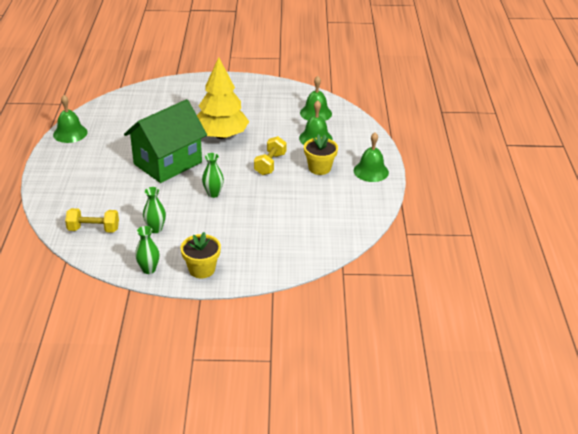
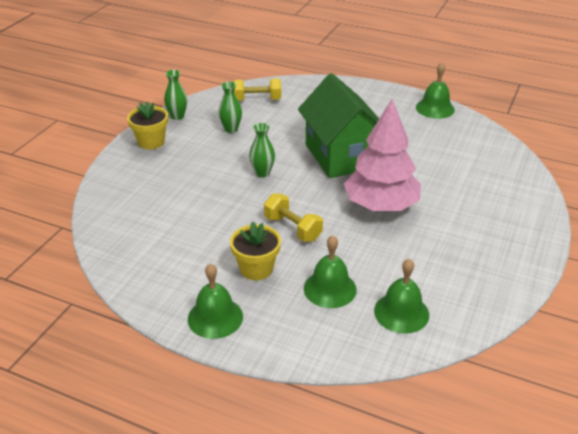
camera: 115 degrees right, 0 degrees up
(93, 229) = (257, 99): yellow dumbbell -> yellow dumbbell turned 60 degrees clockwise
(221, 135) = (381, 205): yellow tree -> pink tree

